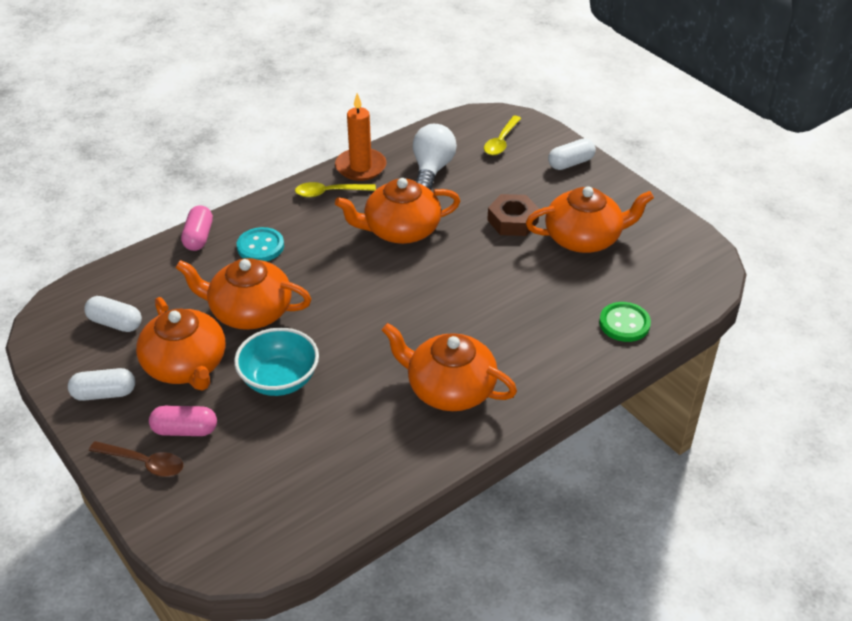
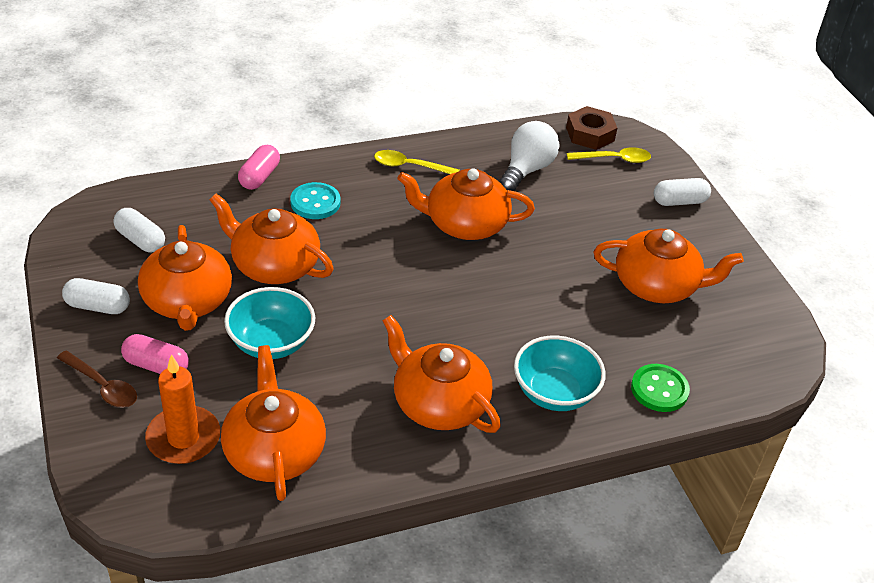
camera: 15 degrees right, 0 degrees up
(327, 472) = (274, 451): none -> orange teapot
(360, 167) = (454, 148): orange candle -> orange candle (183, 438)
(501, 141) = (614, 159): yellow spoon -> yellow spoon turned 135 degrees counterclockwise
(512, 221) = (587, 246): brown nut -> brown nut (590, 134)
(541, 351) = (554, 393): none -> turquoise bowl

